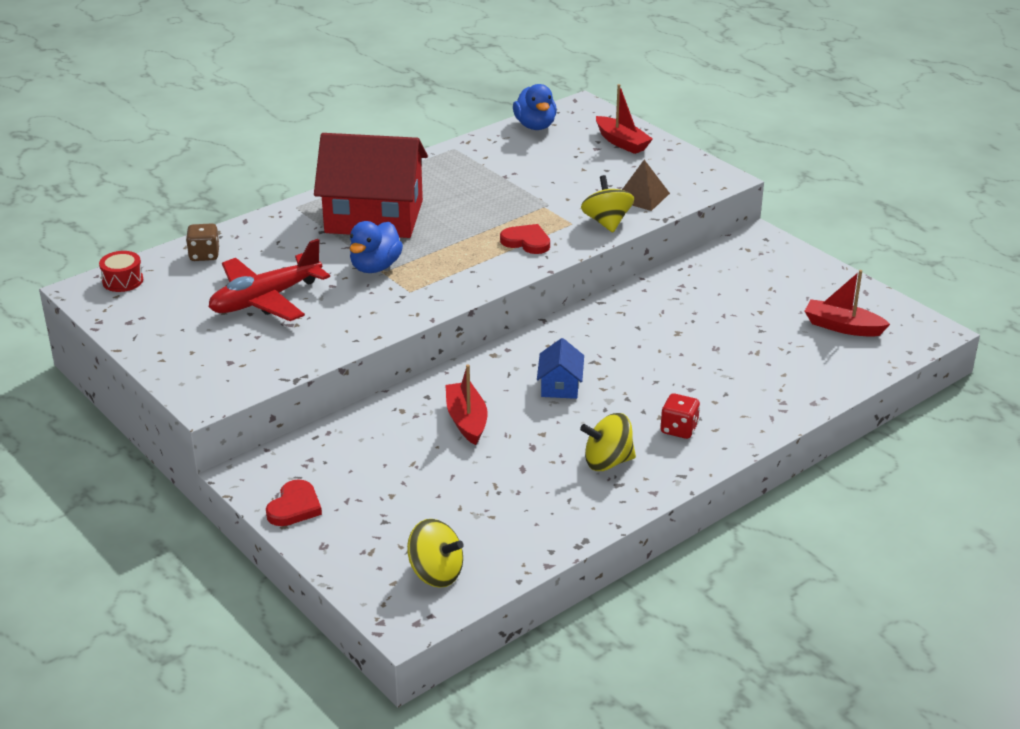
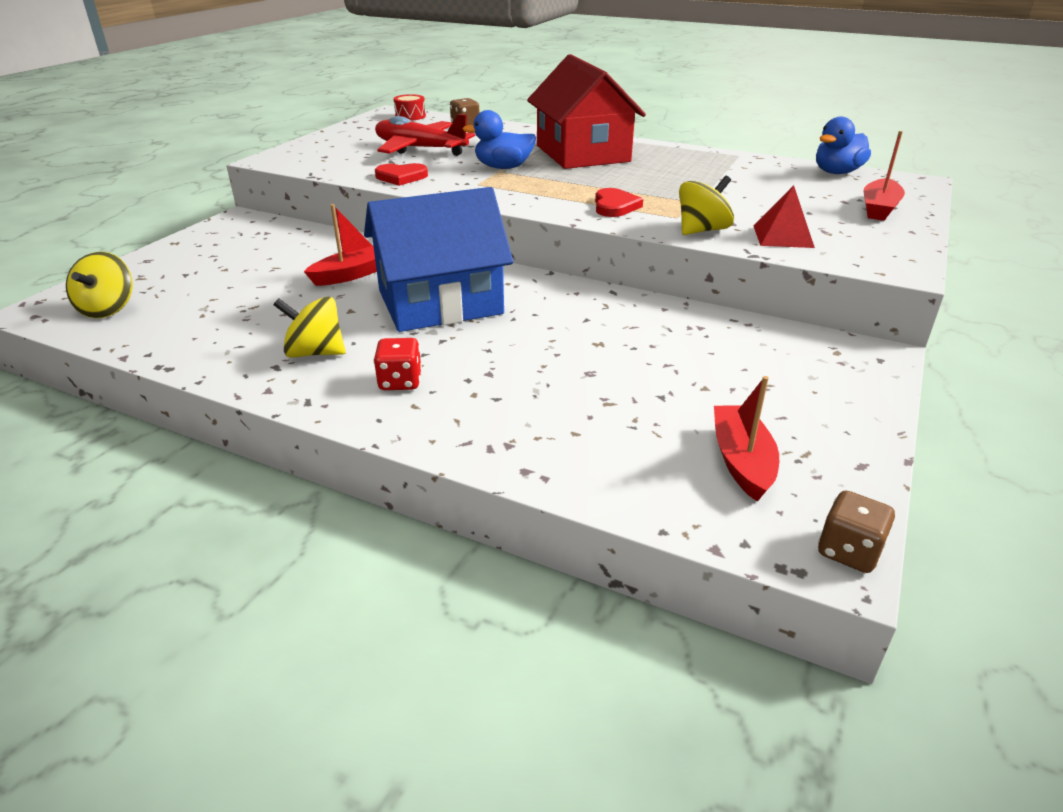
camera: 65 degrees right, 0 degrees up
(294, 507) = (199, 240): red heart -> red heart (401, 177)
(560, 386) = (440, 302): blue house -> blue house, size x2.34
(607, 462) = (315, 352): yellow spinning top -> yellow spinning top turned 45 degrees counterclockwise
(642, 196) = (783, 236): brown pyramid -> red pyramid
(928, 325) = (848, 551): none -> brown dice

